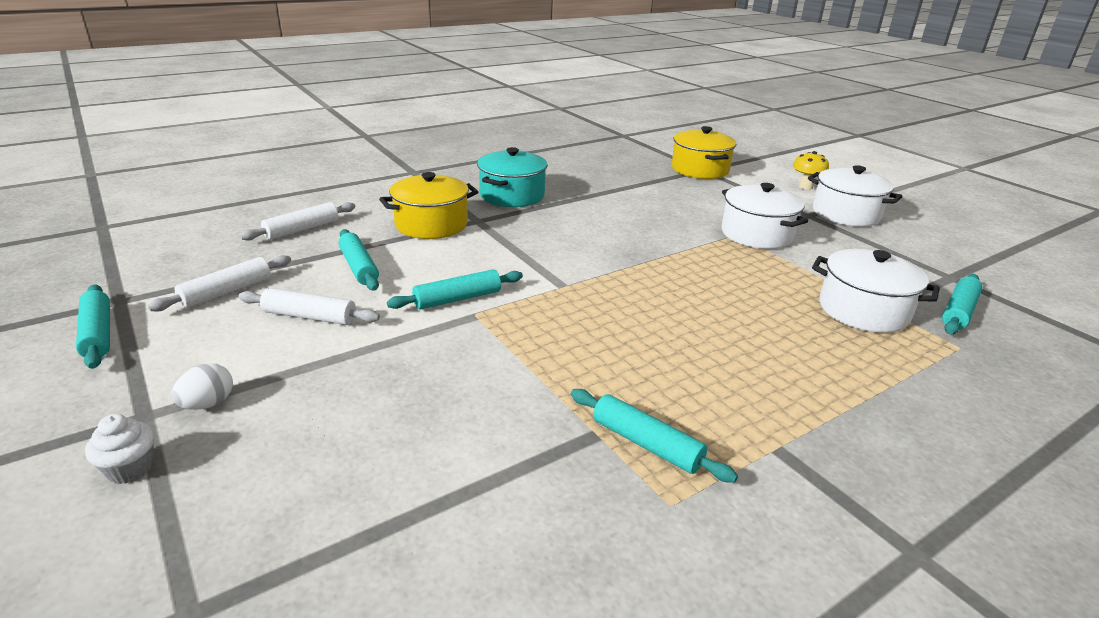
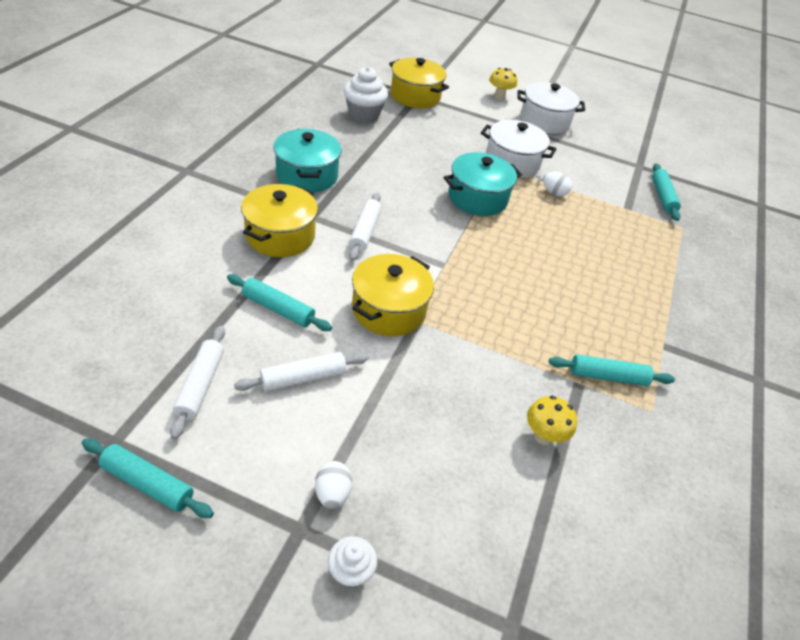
camera: 40 degrees left, 15 degrees up
(302, 229) = (172, 285): white rolling pin -> white rolling pin (364, 231)
(458, 299) = (389, 309): turquoise rolling pin -> yellow pot
(482, 460) = (543, 436): none -> yellow mushroom
(624, 171) = (363, 115): none -> white cupcake
(674, 249) = (477, 198): none -> turquoise pot
(783, 269) = (554, 193): none -> white egg
(863, 310) = (621, 215): white pot -> none

